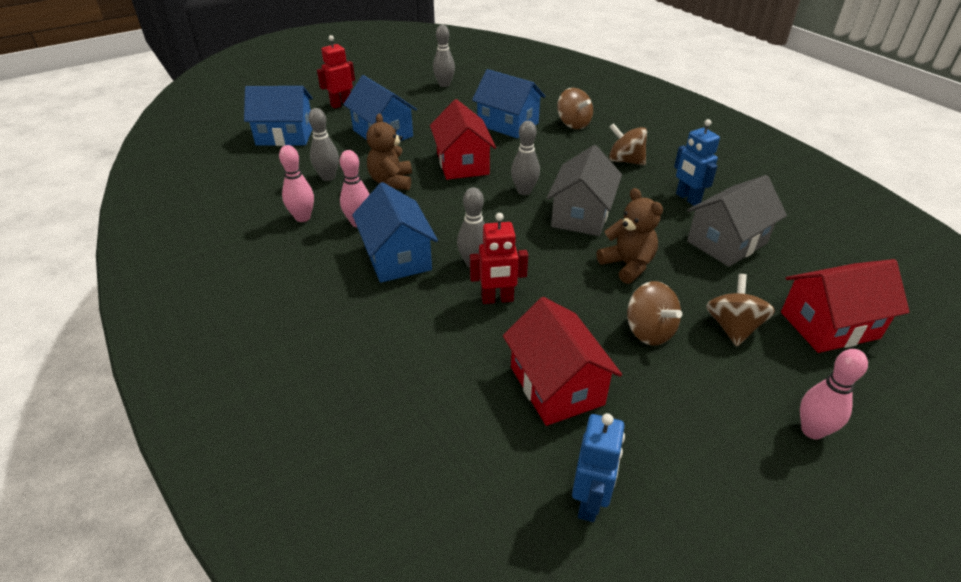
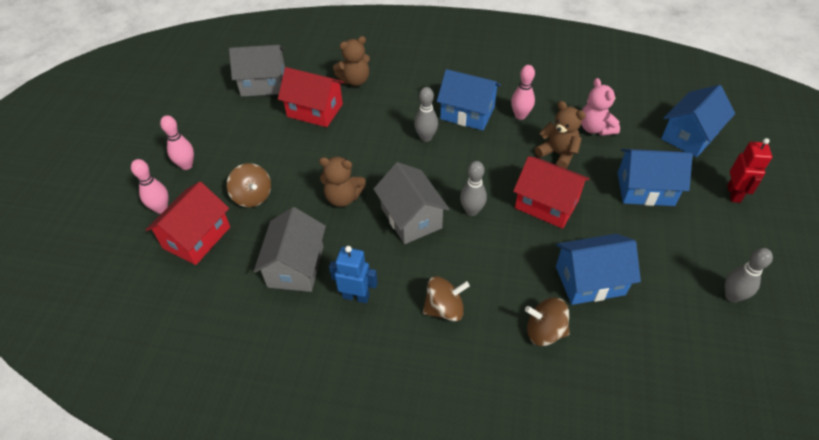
camera: 135 degrees right, 10 degrees up
(303, 217) = (552, 97): pink bowling pin -> pink bowling pin (161, 208)
(328, 177) = (595, 128): grey bowling pin -> pink teddy bear
(450, 391) = (355, 80): none -> brown teddy bear
(497, 299) = (387, 128): red robot -> none
(590, 502) = (263, 84): blue robot -> grey house
(649, 331) = (295, 163): brown spinning top -> none

